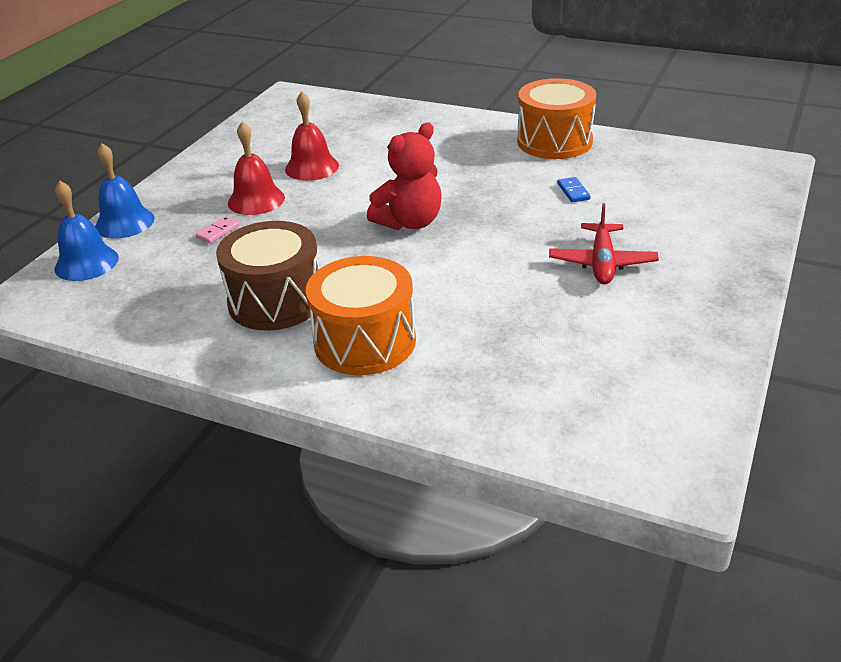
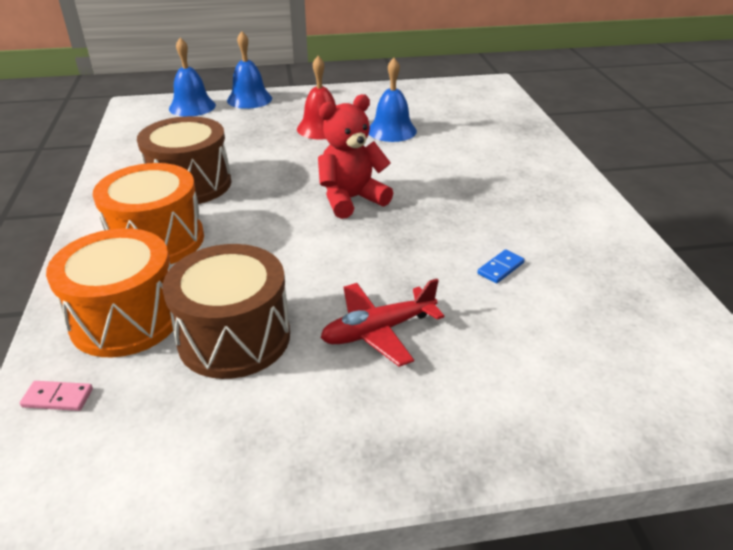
camera: 55 degrees right, 0 degrees up
(218, 231) = (266, 131): pink domino -> pink domino (57, 398)
(312, 167) = (392, 130): red bell -> blue bell
(410, 222) = (351, 199): red teddy bear -> red teddy bear turned 135 degrees clockwise
(554, 141) = (587, 225): orange drum -> orange drum (126, 319)
(556, 329) = (234, 337): none -> brown drum

